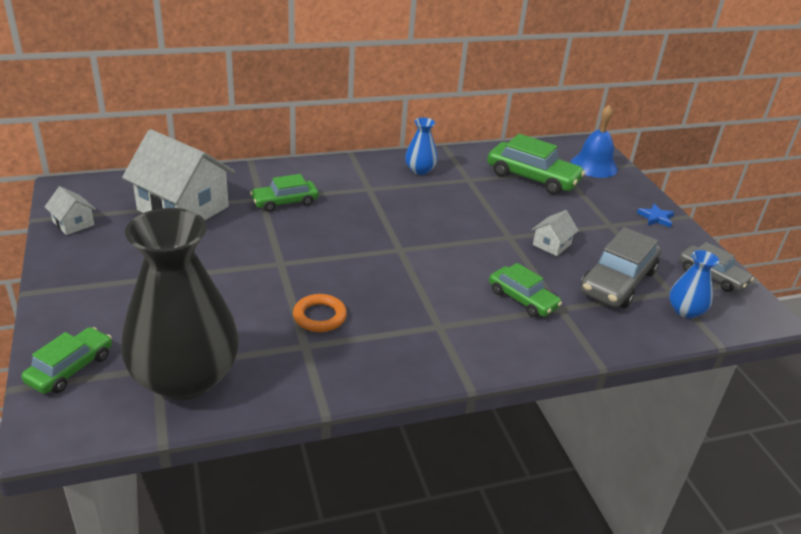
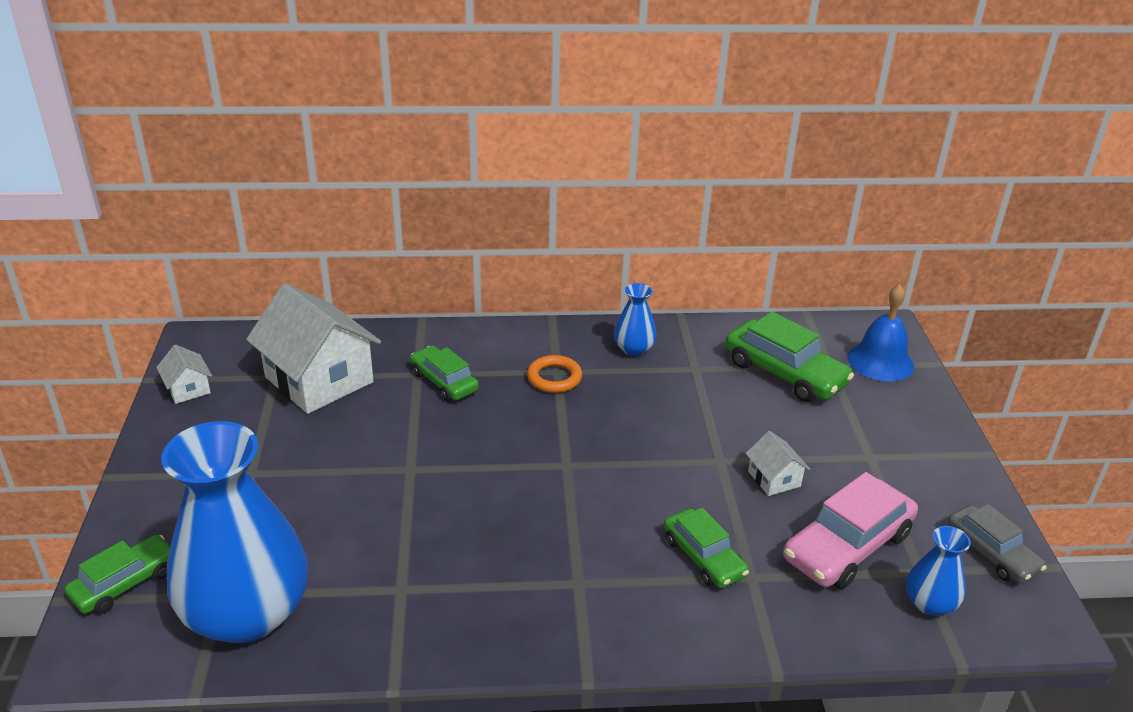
camera: 15 degrees right, 0 degrees up
(185, 378) = (247, 613): black vase -> blue vase
(285, 202) = (444, 381): green car -> green car turned 60 degrees clockwise
(319, 316) = (432, 550): orange ring -> orange ring (554, 378)
(551, 244) = (774, 479): white house -> white house turned 75 degrees counterclockwise
(617, 282) = (847, 546): grey car -> pink car
(656, 218) = (941, 452): blue star -> none

